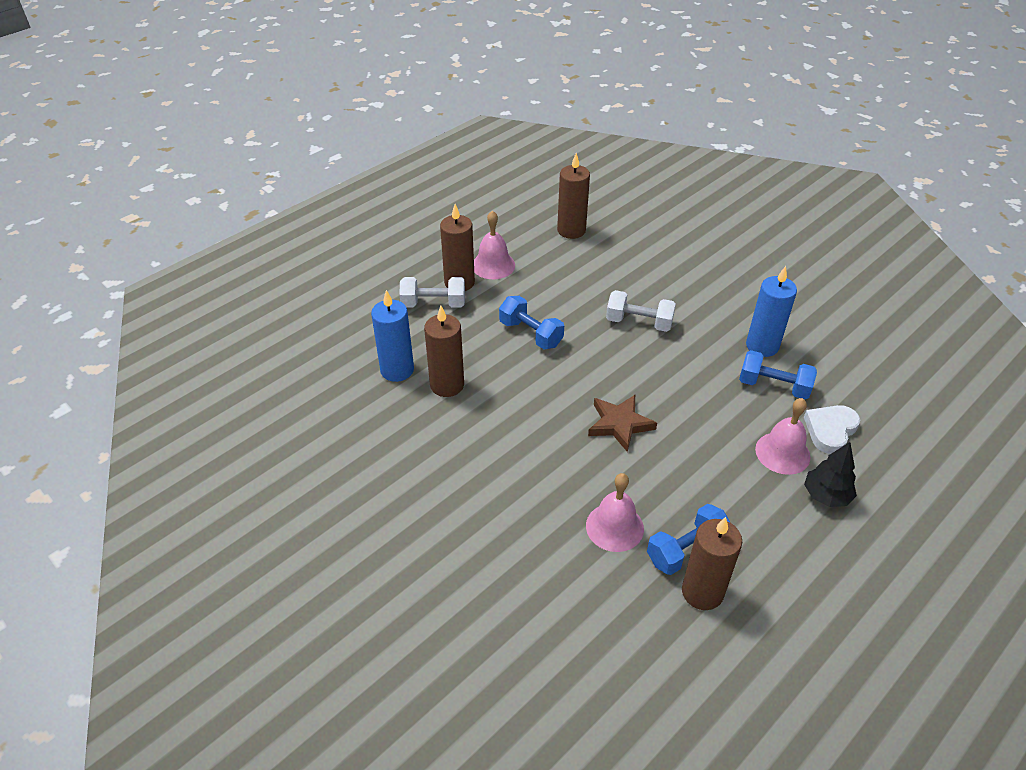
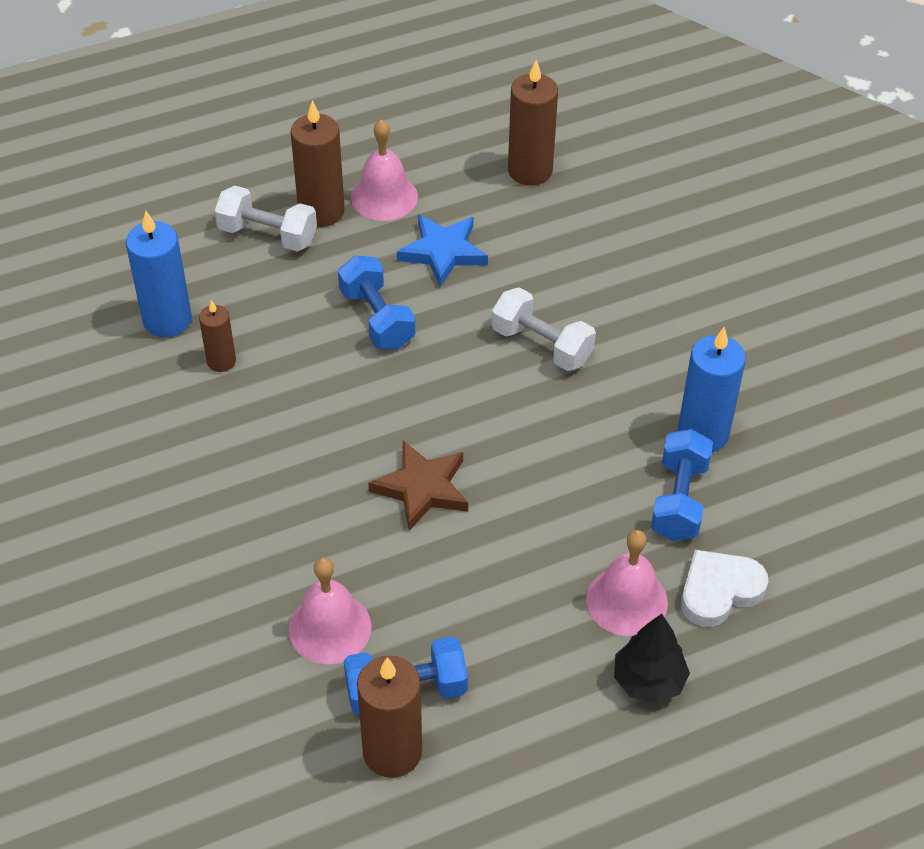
camera: 20 degrees right, 5 degrees up
(447, 385) = (221, 361): brown candle -> brown candle, size x0.58
(548, 286) = (443, 252): none -> blue star
(773, 386) = (679, 500): blue dumbbell -> blue dumbbell turned 60 degrees clockwise

